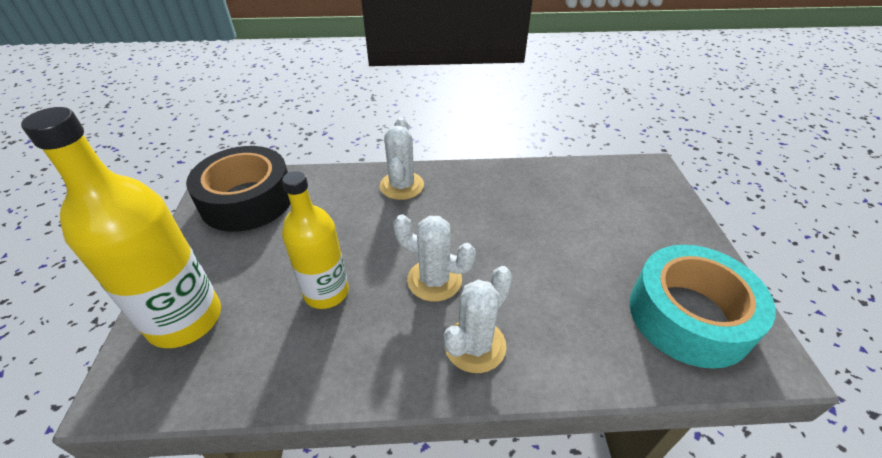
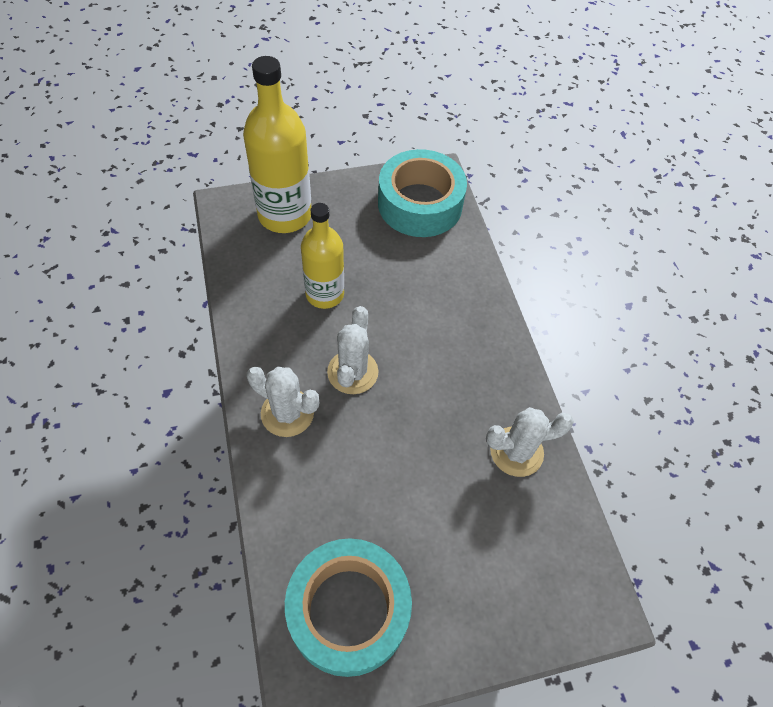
camera: 75 degrees right, 15 degrees up
(247, 200) = (420, 204): black tape -> turquoise tape
(401, 186) = (476, 321): white cactus -> white cactus (516, 451)

